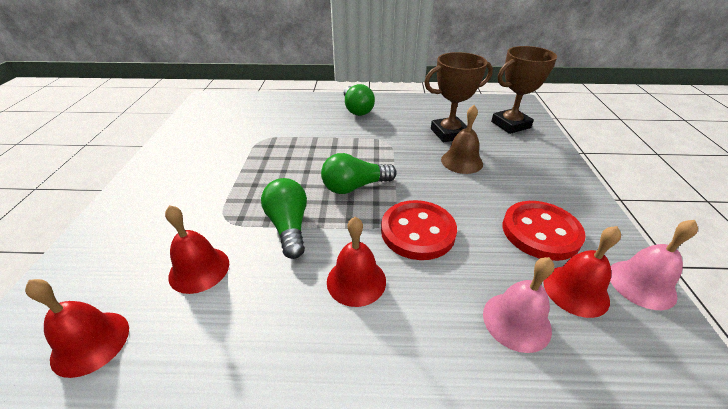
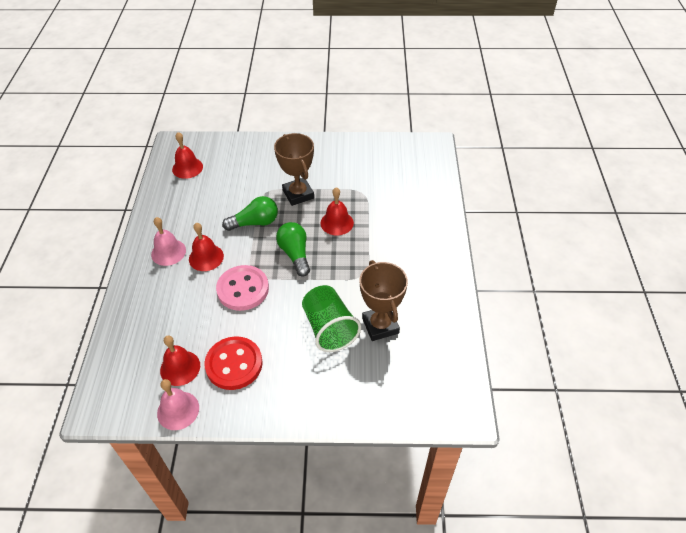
camera: 90 degrees right, 10 degrees up
(199, 269) = (225, 191): red bell -> red bell (337, 223)
(357, 109) = (425, 252): green light bulb -> none
(418, 231) = (243, 289): red button -> pink button
(461, 161) = (329, 328): brown bell -> green cup
(510, 125) = (403, 387): brown trophy -> brown trophy (298, 194)
(516, 321) = (165, 329): pink bell -> pink bell (168, 252)

